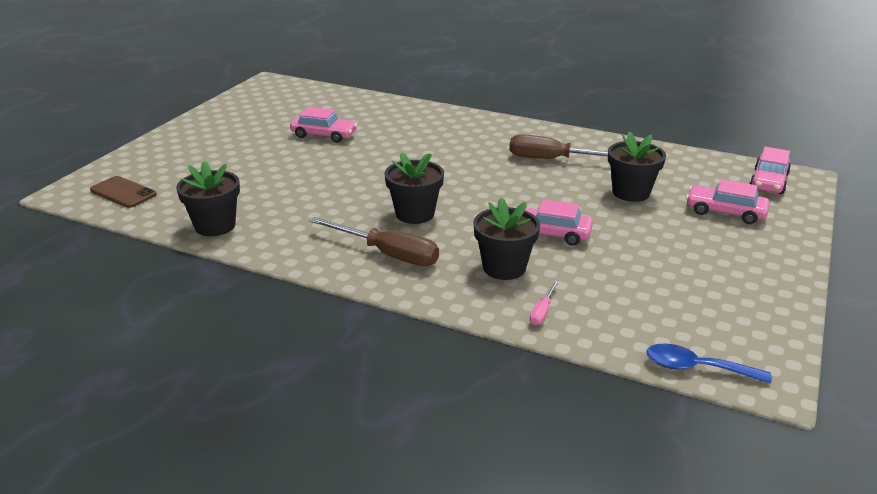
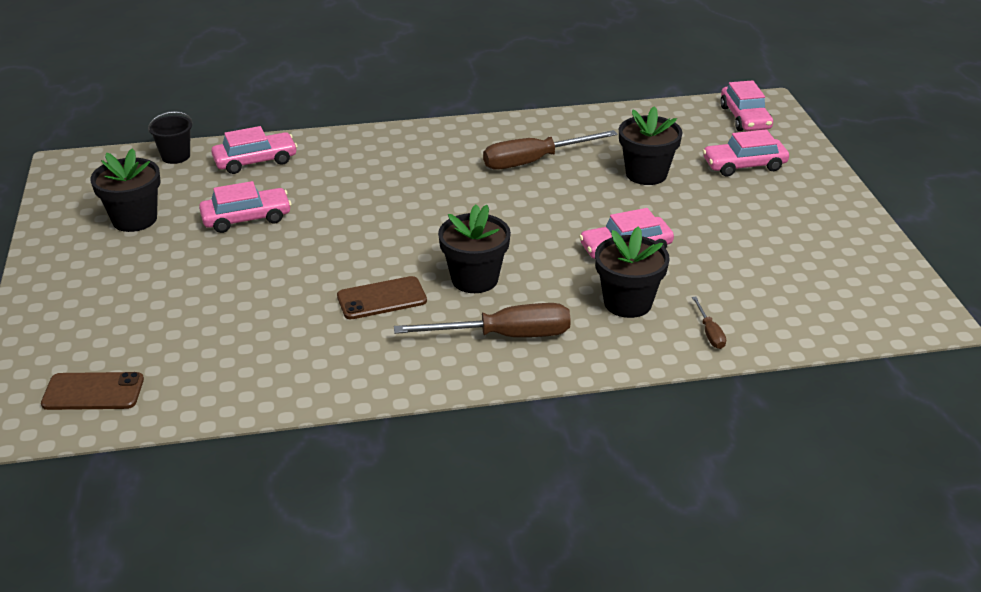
camera: 35 degrees left, 5 degrees up
(215, 226) = (275, 384): black flower pot -> black flower pot (134, 219)
(330, 93) = (175, 156): none -> black bucket
(341, 203) = (381, 298): none -> brown phone
(371, 108) = (255, 161): none -> pink car
(542, 312) = (709, 333): pink screwdriver -> brown screwdriver
(697, 368) = (875, 329): blue spoon -> none

